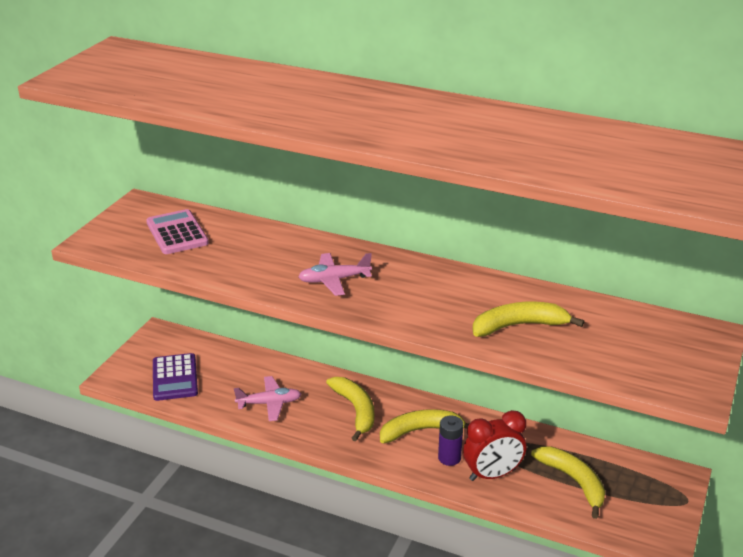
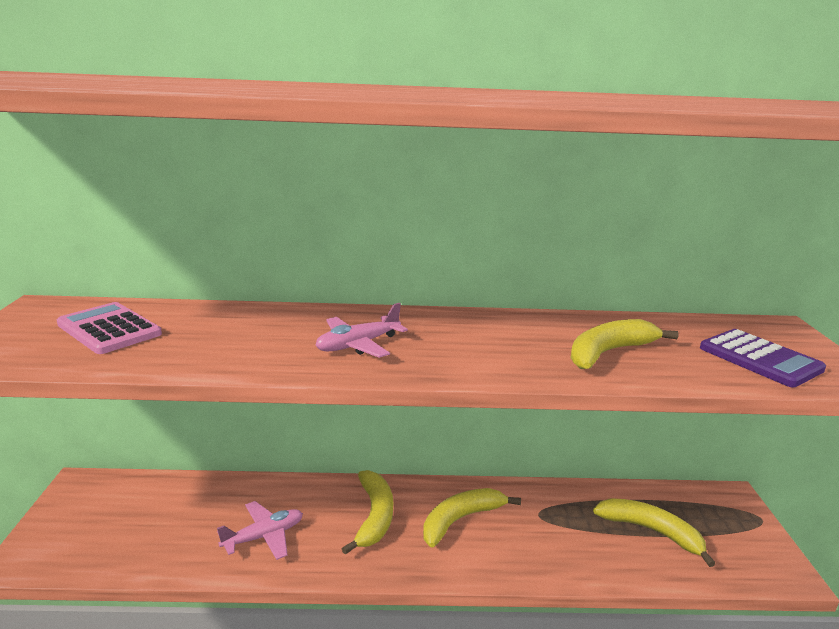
camera: 25 degrees left, 10 degrees down
(175, 378) = (119, 536): purple calculator -> purple calculator (760, 359)
(355, 410) = (374, 516): yellow banana -> yellow banana turned 45 degrees clockwise
(449, 458) = (512, 543): purple battery -> none
(492, 475) = (569, 549): red clock -> none

